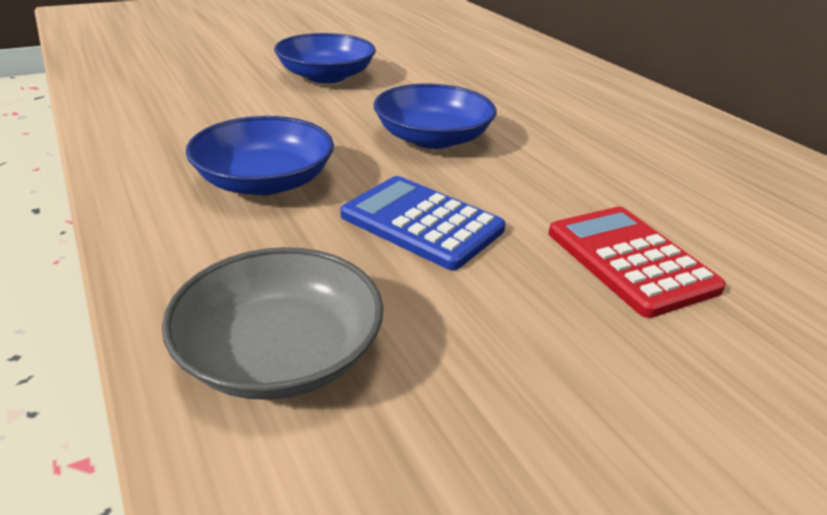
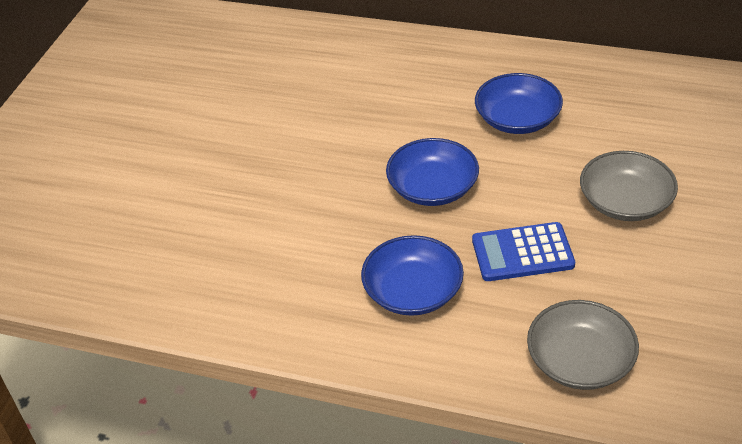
camera: 40 degrees left, 10 degrees up
(326, 76) = (276, 180): blue bowl -> blue bowl (517, 119)
(630, 260) = (625, 202): red calculator -> grey bowl

